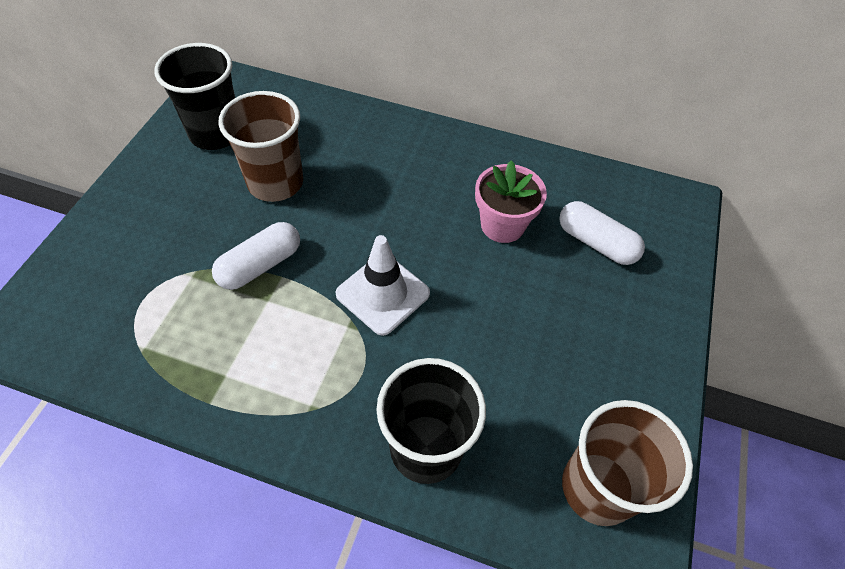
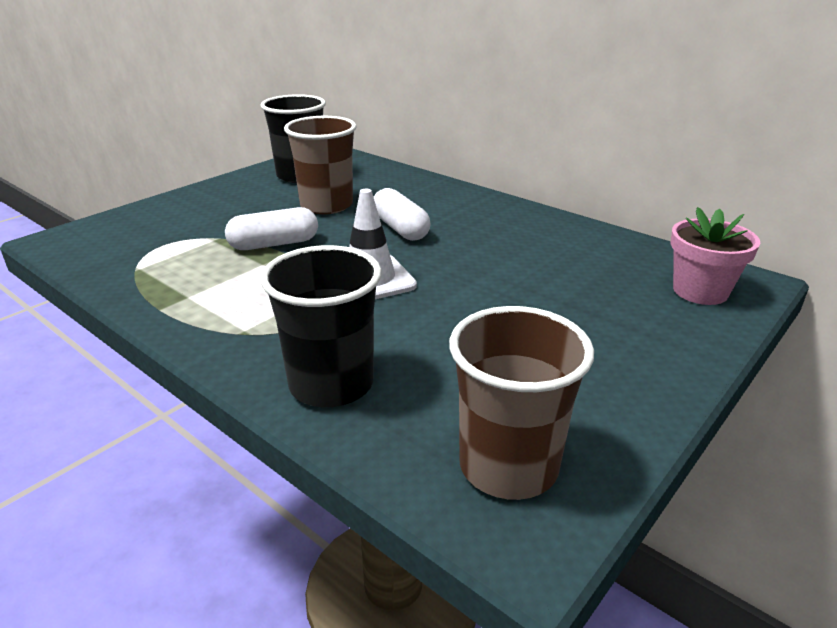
camera: 25 degrees right, 25 degrees down
(502, 225) = (523, 261): pink flower pot -> pink flower pot (700, 291)
(596, 243) = (623, 290): white capsule -> white capsule (400, 228)

